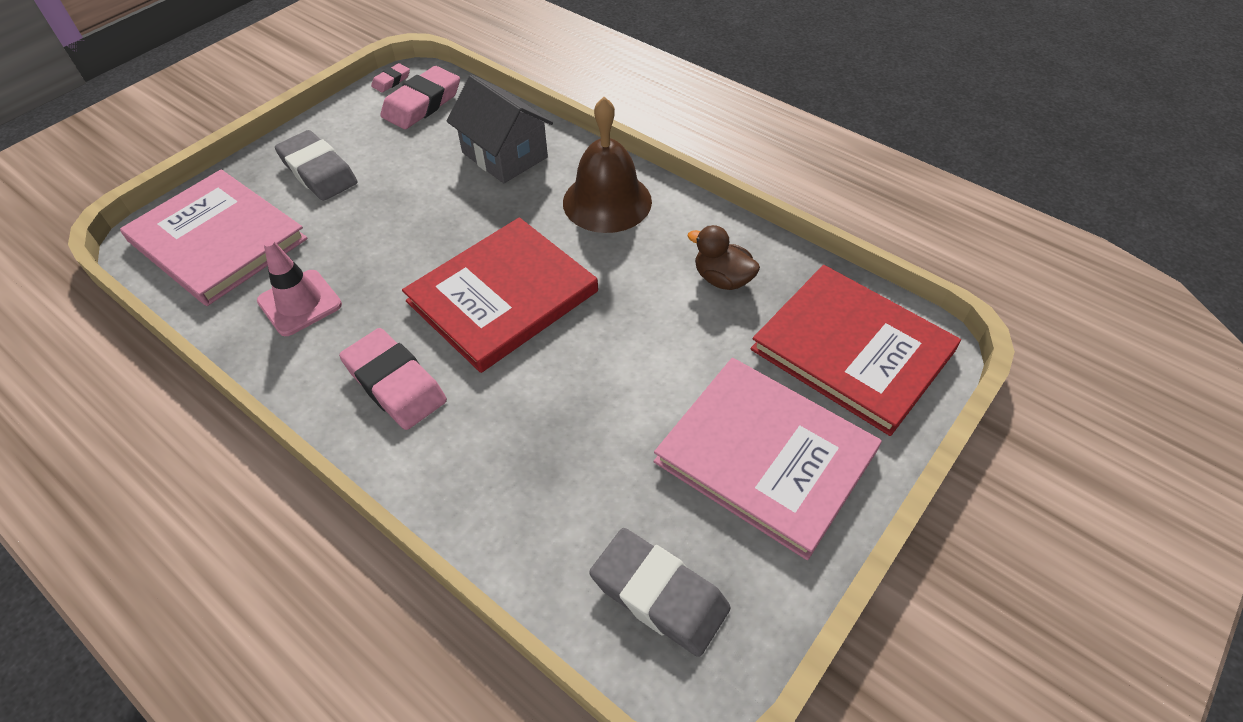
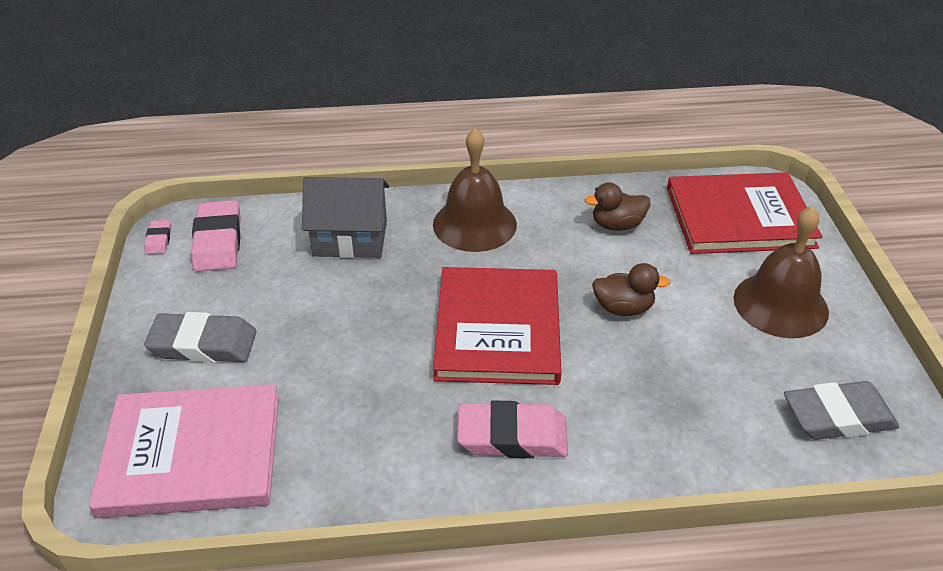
camera: 45 degrees left, 10 degrees down
(299, 303) = (349, 443): pink traffic cone -> none
(620, 352) = (623, 308): none -> brown duck
(765, 456) = (780, 304): pink book -> brown bell

